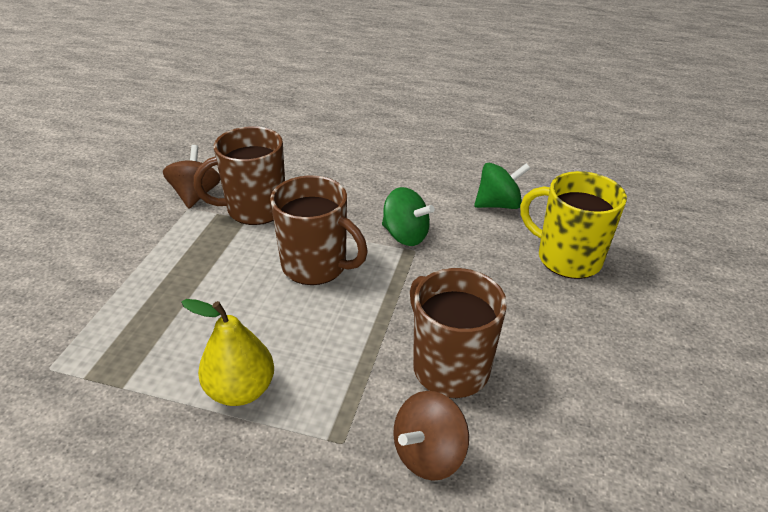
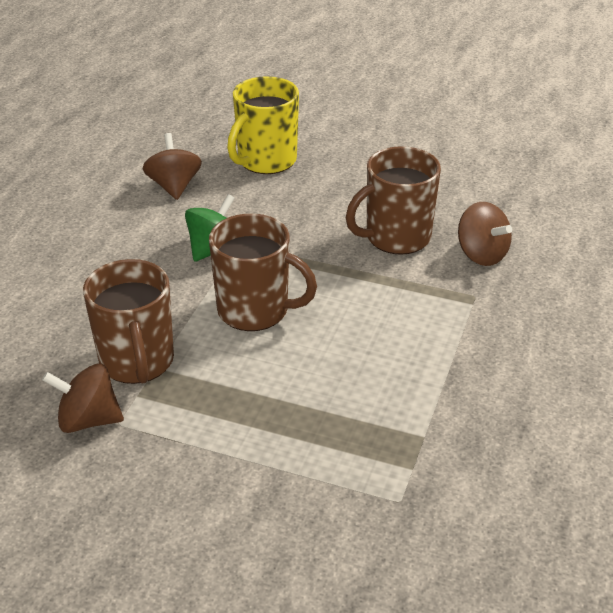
camera: 85 degrees left, 0 degrees up
(240, 390) = (424, 355): yellow pear -> none
(316, 266) = (255, 310): brown mug -> brown mug turned 75 degrees clockwise
(498, 204) = (174, 186): green spinning top -> brown spinning top

